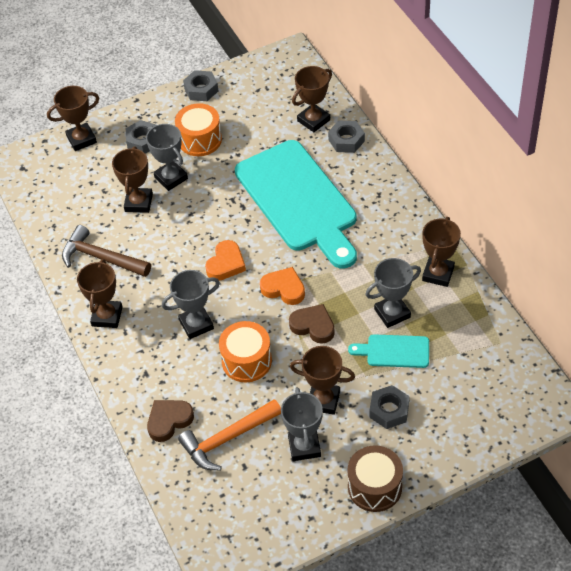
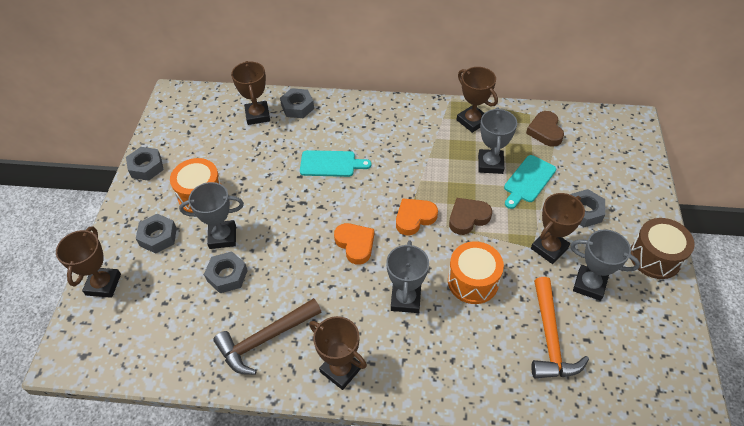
camera: 60 degrees left, 0 degrees up
(138, 203) = (227, 275): brown trophy -> grey nut
(169, 421) = (502, 376): brown heart -> brown heart (545, 131)
(298, 201) = (331, 164): turquoise cutting board -> turquoise cutting board, size x0.43

